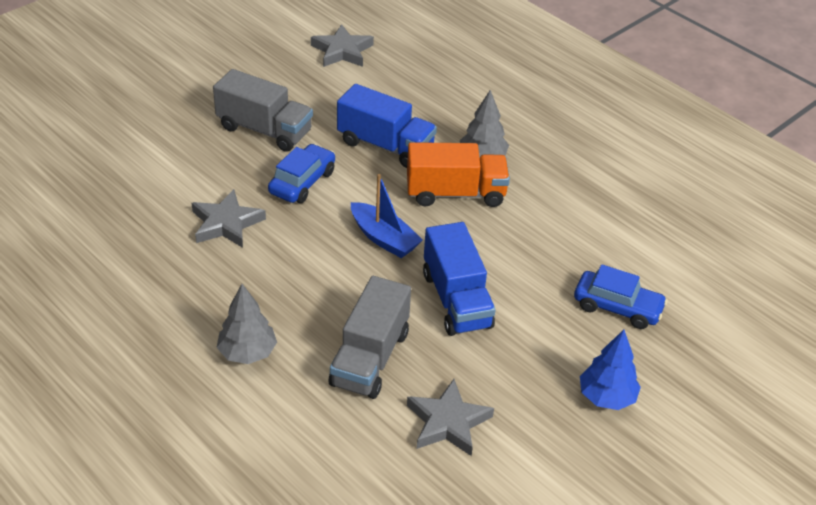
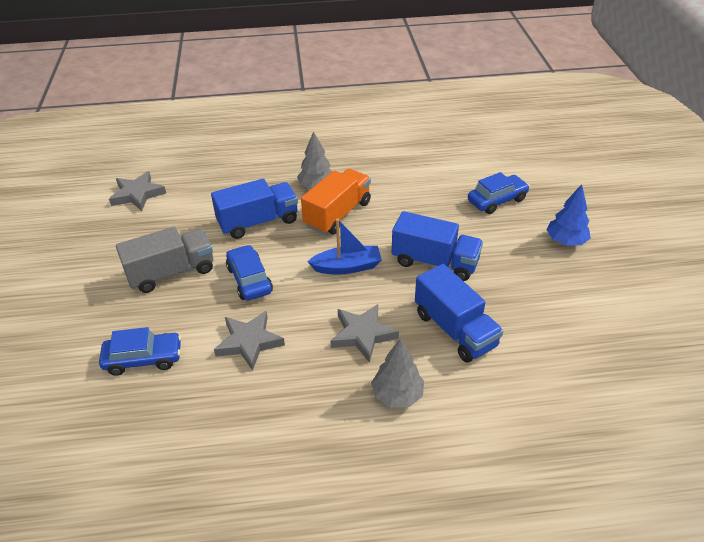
camera: 50 degrees left, 0 degrees up
(153, 172) = (143, 359): none -> blue car
(370, 358) = (455, 330): grey truck -> blue truck
(448, 422) = (540, 320): grey star -> grey star (362, 334)

